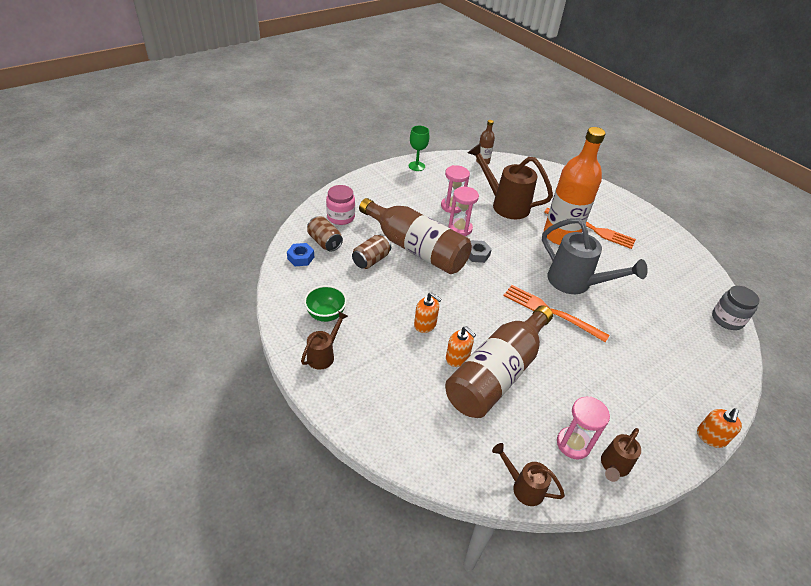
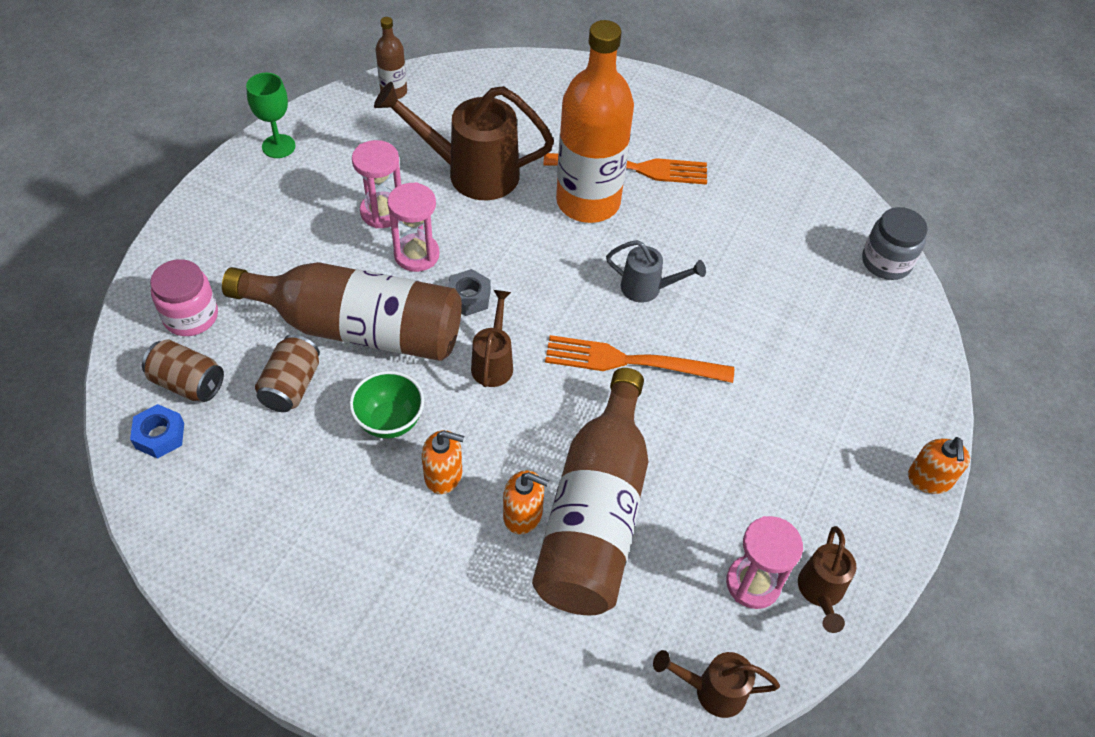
camera: 25 degrees left, 10 degrees up
(324, 355) = (301, 612): brown watering can -> brown watering can (493, 362)
(326, 315) = (266, 533): green bowl -> green bowl (390, 421)
(576, 283) = (647, 289): grey watering can -> grey watering can, size x0.53

